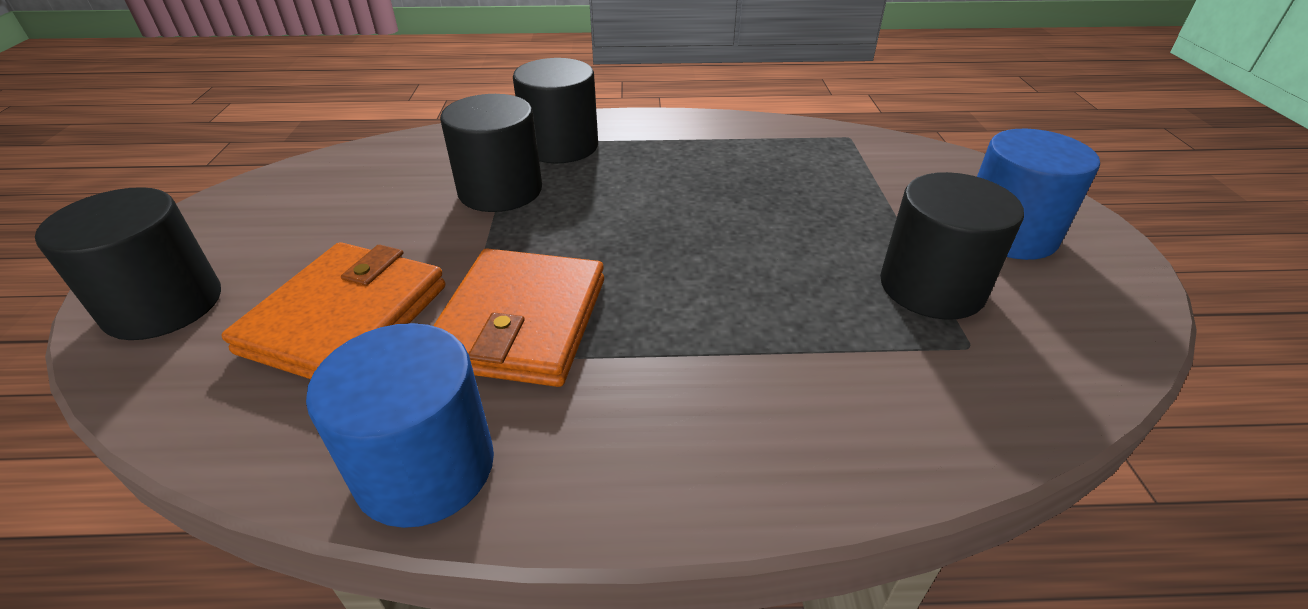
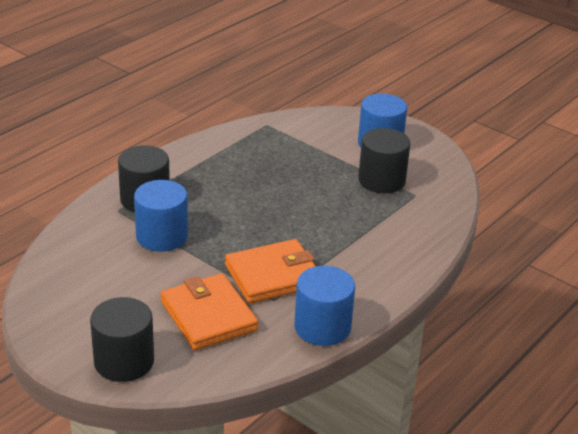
camera: 50 degrees left, 5 degrees down
(500, 190) = (162, 236): black cylinder -> blue cylinder
(521, 322) = (273, 275): orange wallet -> orange wallet turned 75 degrees counterclockwise

